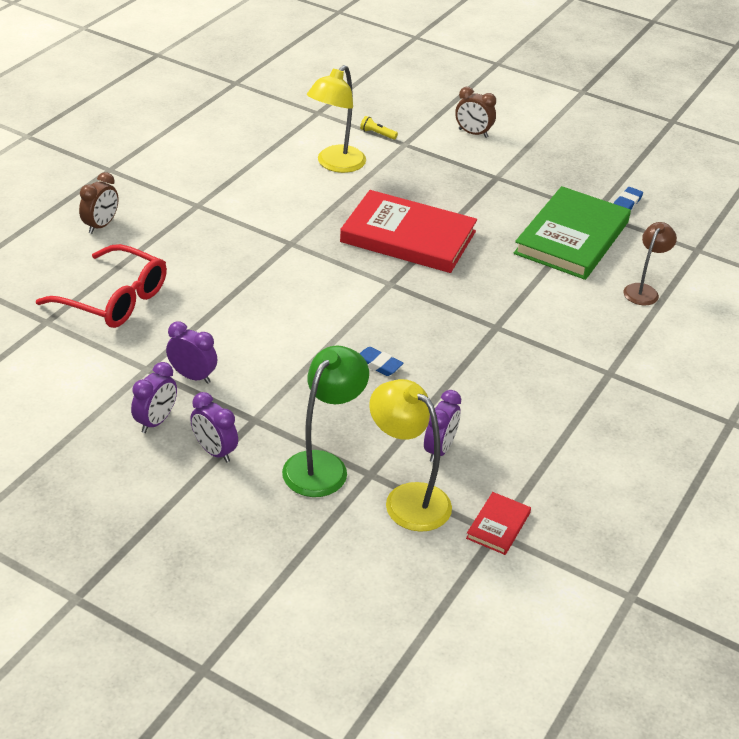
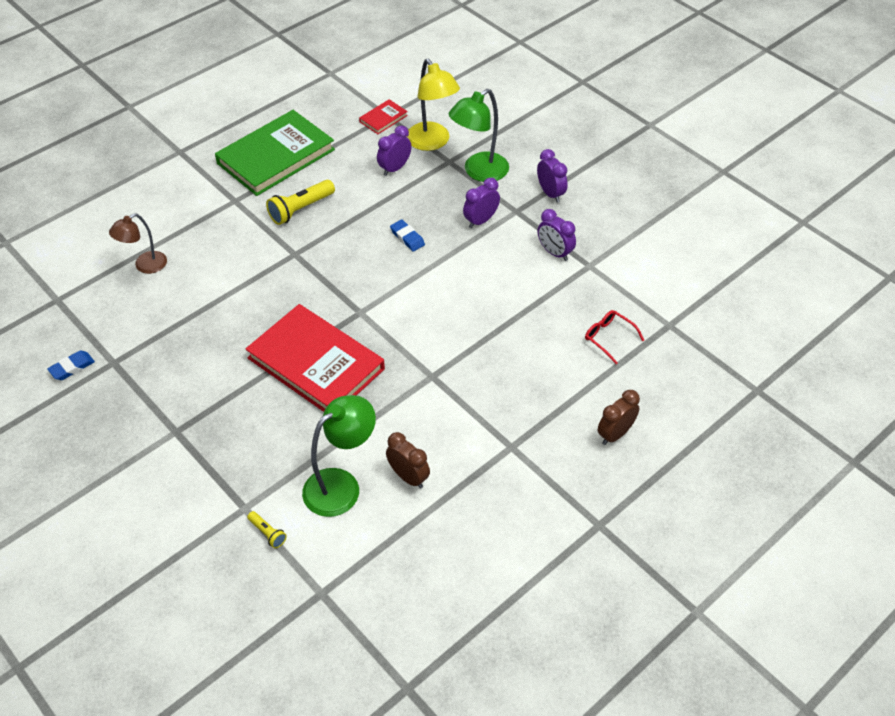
camera: 160 degrees left, 10 degrees up
(115, 300) = (608, 337): red glasses -> red glasses, size x0.51
(156, 421) = (588, 222): purple clock -> purple clock (481, 221)
(335, 164) = (341, 485): yellow lamp -> green lamp
(473, 133) = (153, 512): brown clock -> brown clock (408, 477)
(524, 376) = (300, 209): none -> yellow flashlight
(571, 238) = (161, 334): green book -> green book (276, 157)

